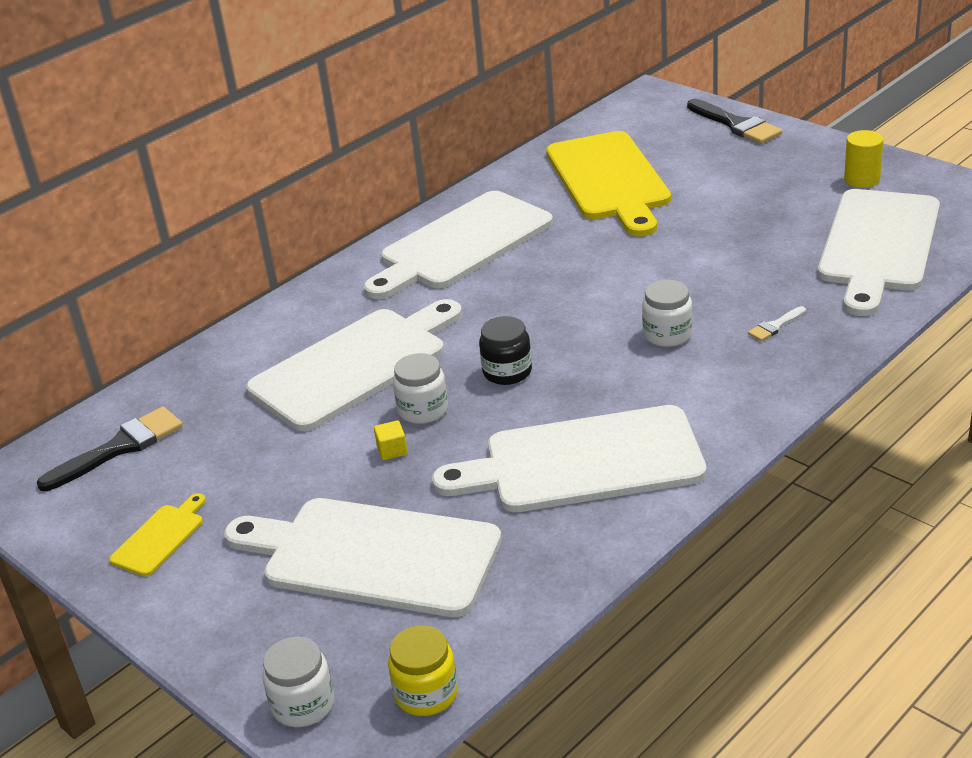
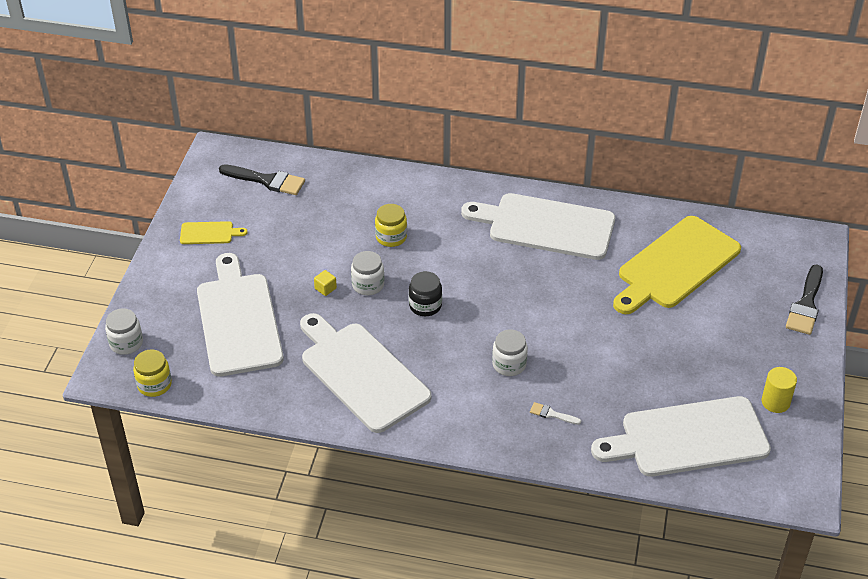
camera: 55 degrees right, 10 degrees up
(355, 365) = (391, 237): white cutting board -> yellow jar

